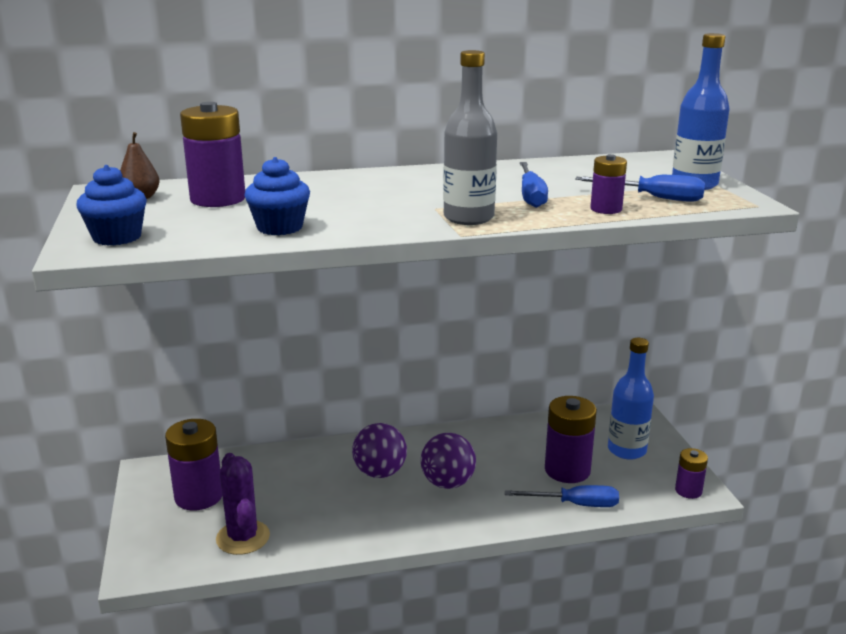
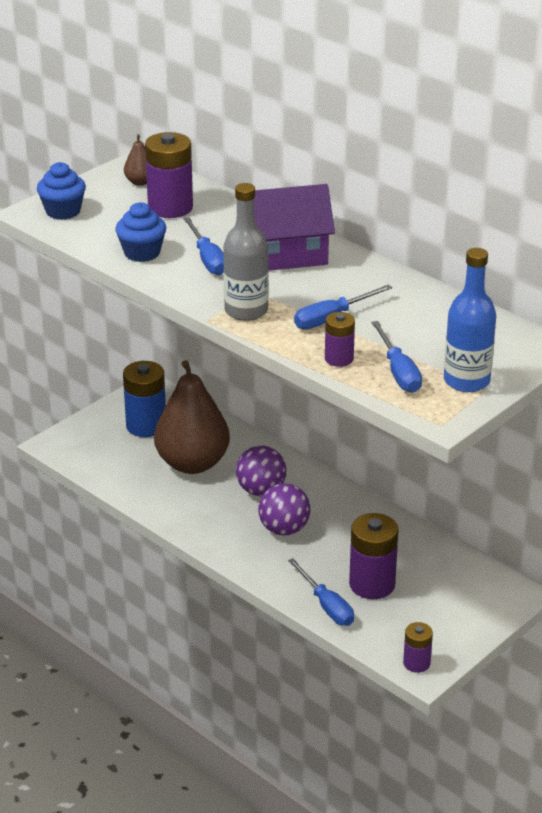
camera: 55 degrees right, 10 degrees up
(199, 496) = (146, 425): purple battery -> blue battery
(243, 537) = (124, 468): purple cactus -> none
(293, 493) = (192, 463): none -> brown pear
(345, 209) = (207, 259): none -> blue screwdriver
(393, 184) = (287, 255): none -> purple house
(627, 450) = (443, 608): blue bottle -> none

